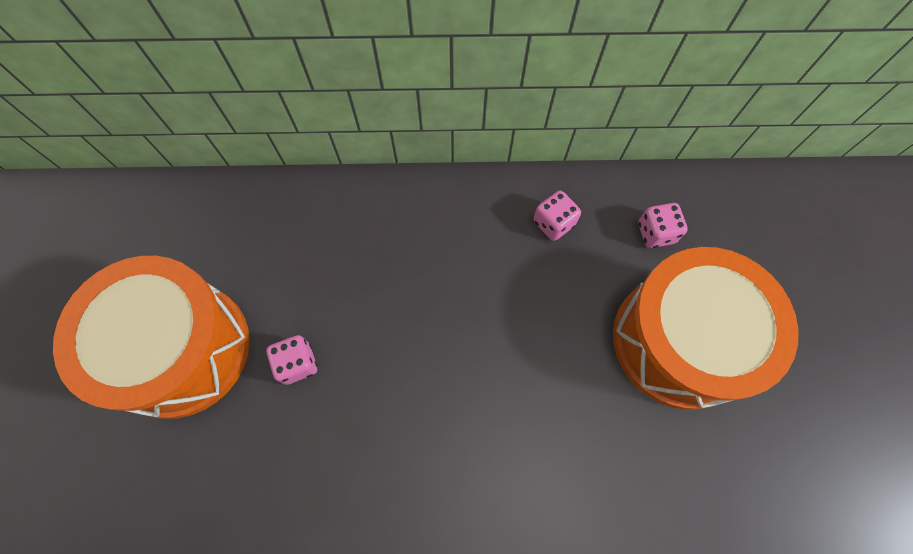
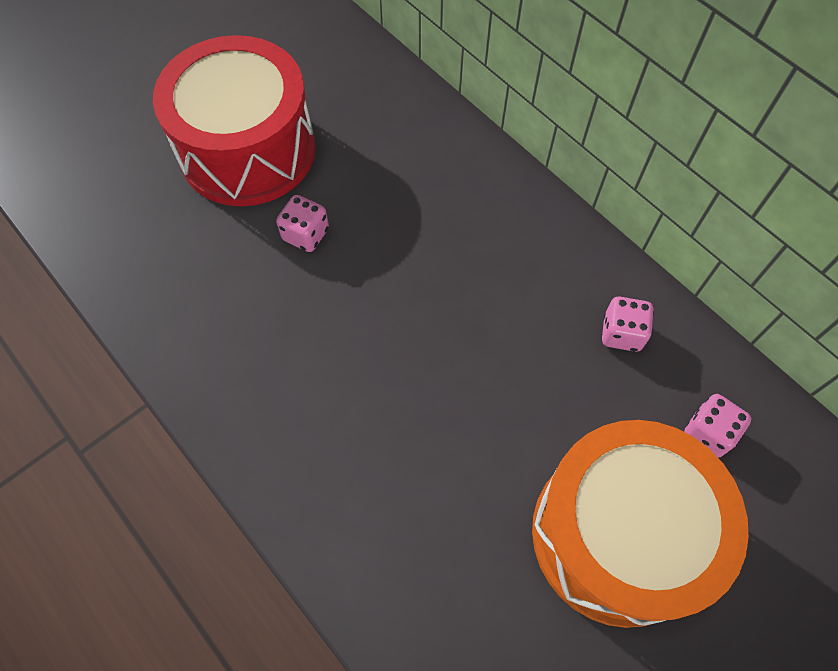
camera: 50 degrees right, 5 degrees down
(181, 349) = (248, 150): orange drum -> red drum

